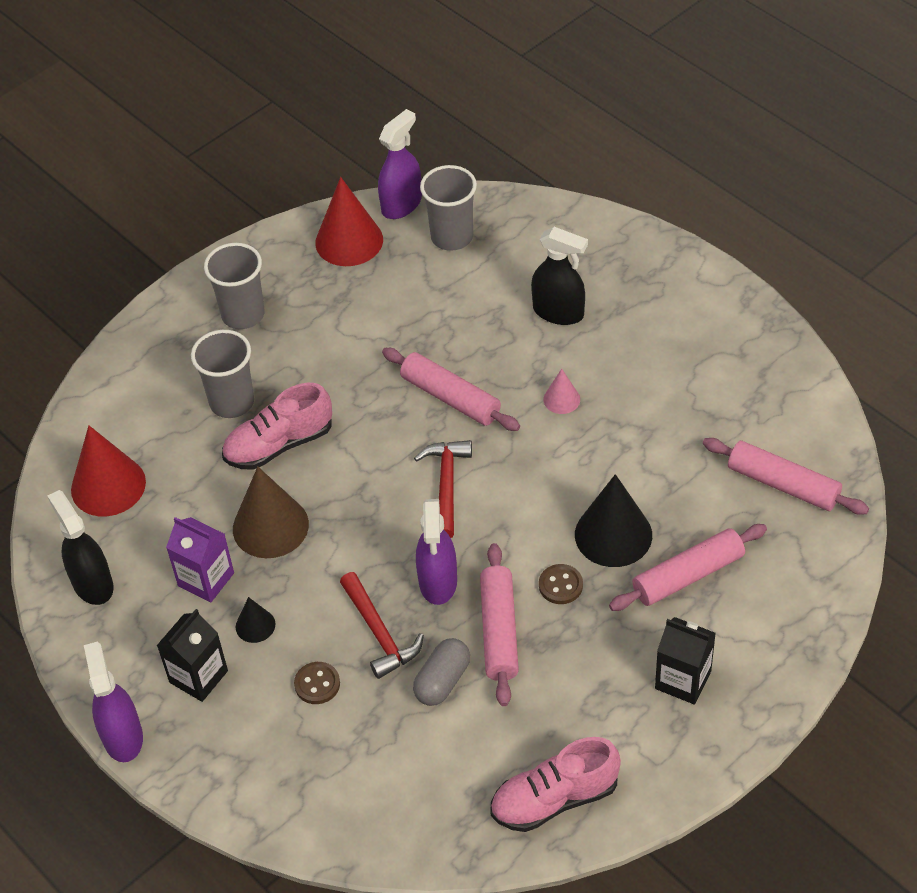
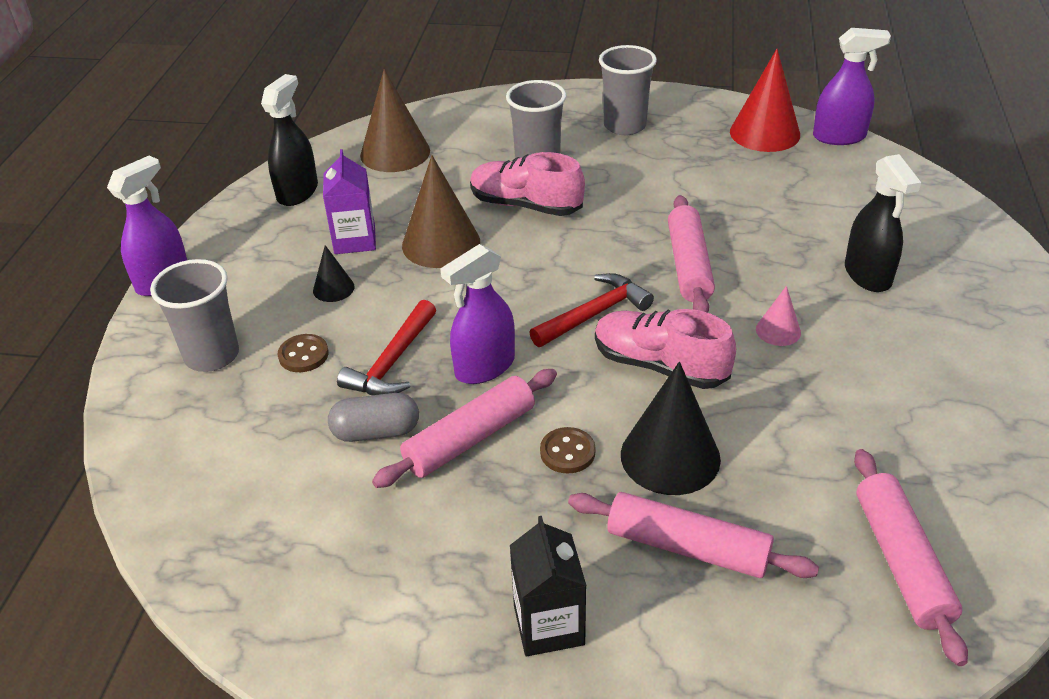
camera: 50 degrees right, 10 degrees down
(108, 486) = (395, 153): red cone -> brown cone
(198, 676) = (255, 287): black carton -> none
(452, 237) = (849, 176): grey cup -> grey cup (212, 355)
(554, 799) = (300, 600): pink shoe -> pink shoe (659, 365)

